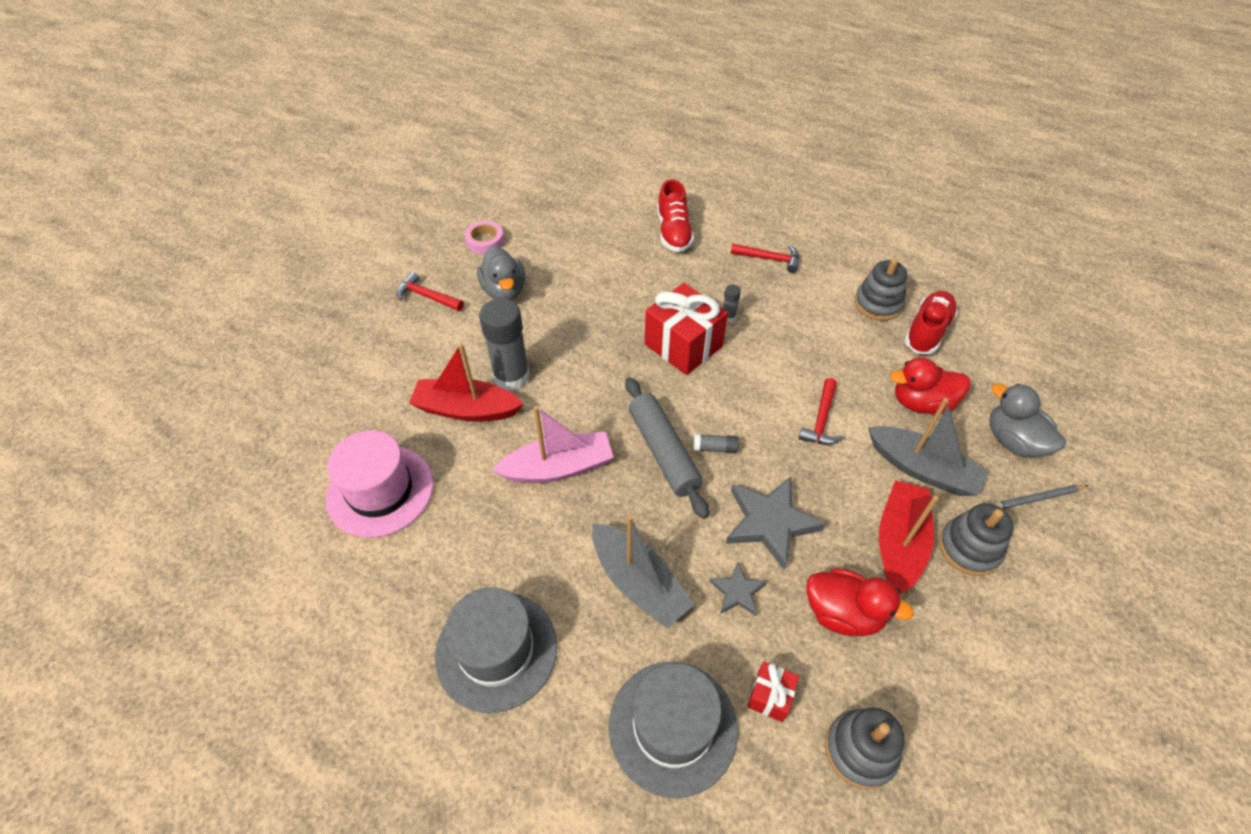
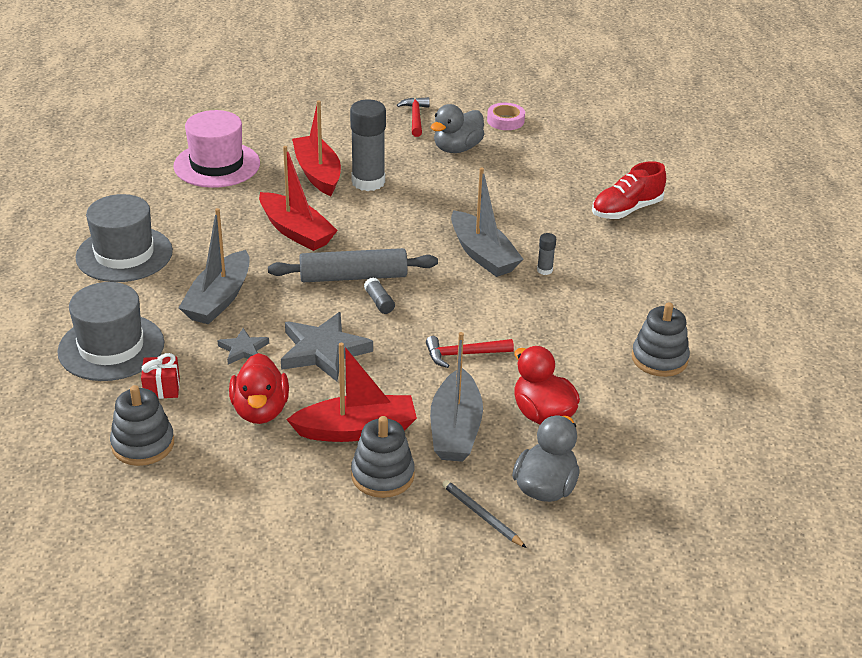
camera: 60 degrees right, 15 degrees down
(558, 468) = (296, 231): pink boat -> red boat
(664, 452) = (353, 277): grey rolling pin -> grey rolling pin turned 45 degrees clockwise
(683, 345) = (482, 255): red gift -> grey boat
(769, 259) = (652, 275): red hammer -> none
(927, 331) = (652, 400): red shoe -> none

